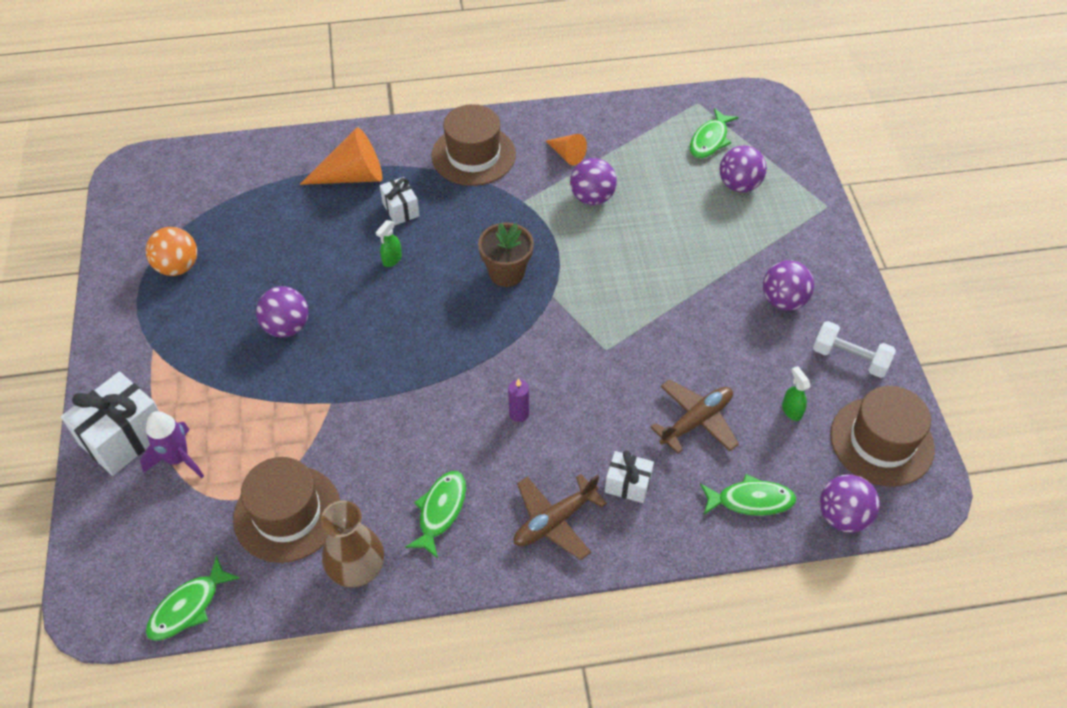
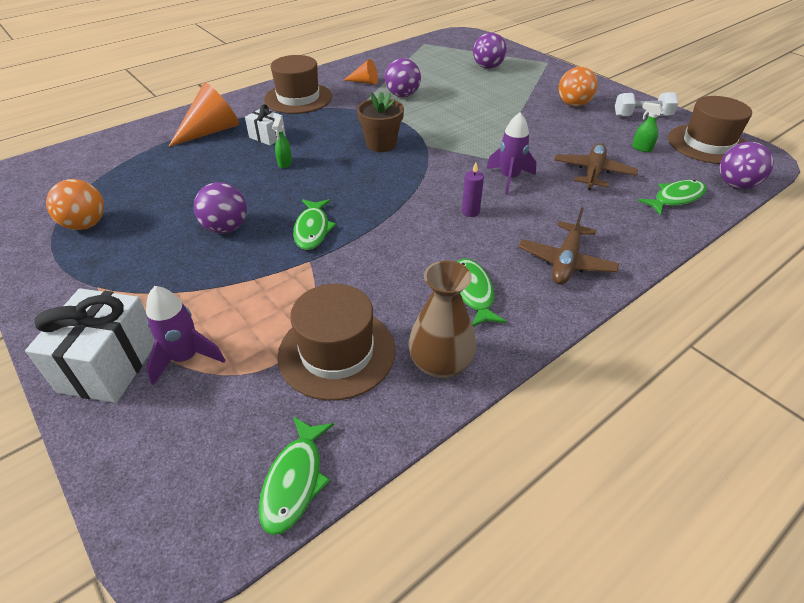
camera: 30 degrees left, 10 degrees down
(598, 386) = (509, 178): none -> purple rocket
(628, 484) = (590, 221): white gift -> none
(710, 140) = (448, 55): green fish -> green fish (312, 229)
(783, 300) = (573, 104): purple ball -> orange ball

